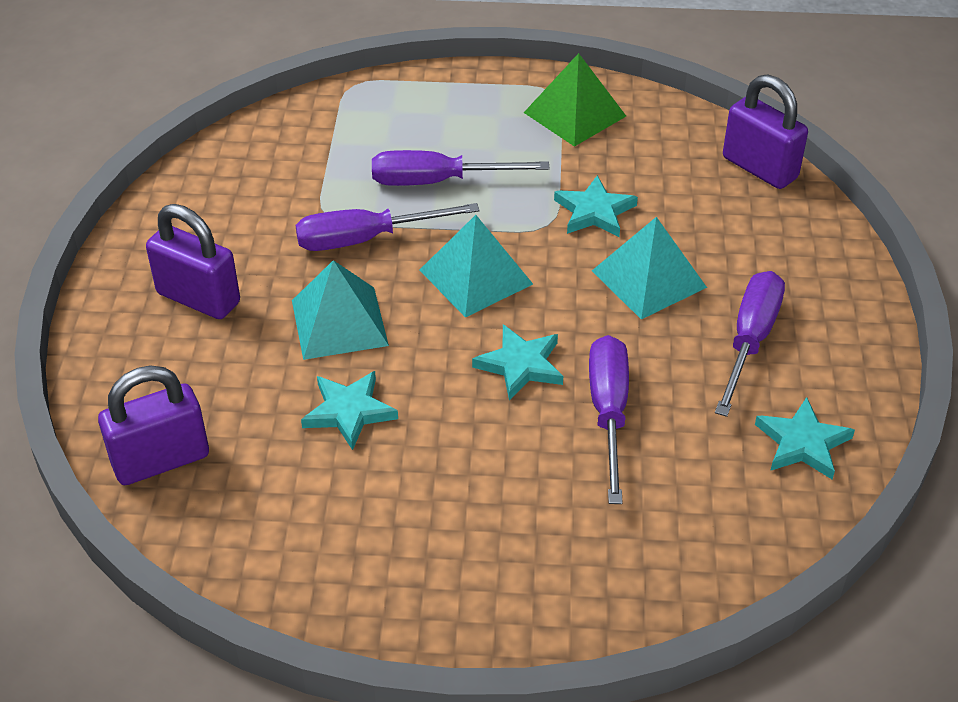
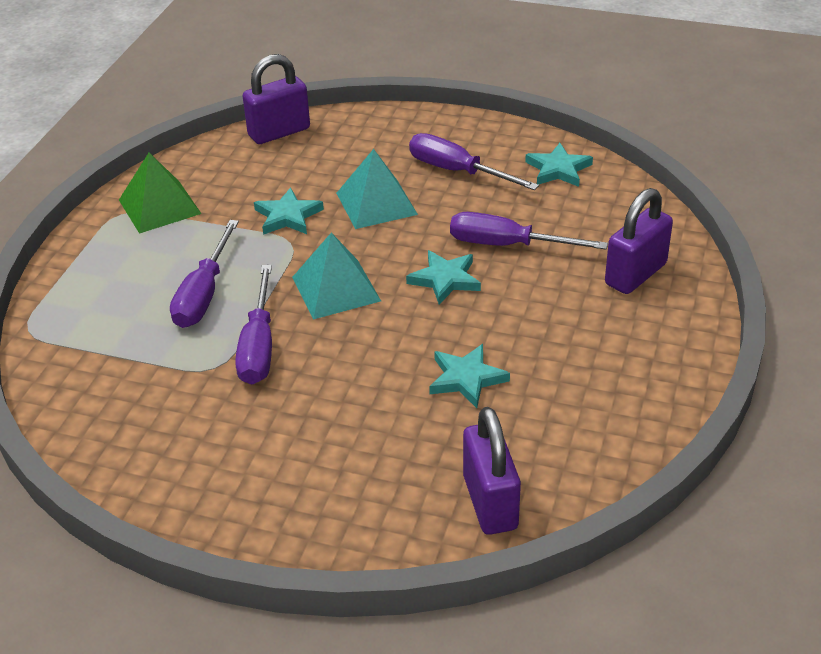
camera: 75 degrees left, 5 degrees down
(198, 298) = (289, 464): purple padlock -> purple padlock (635, 274)
(339, 322) = (359, 374): turquoise pyramid -> none

